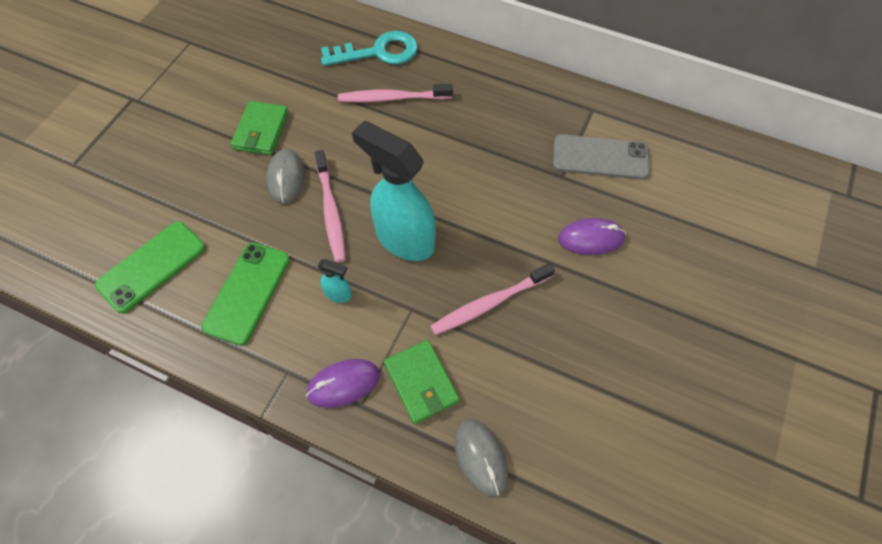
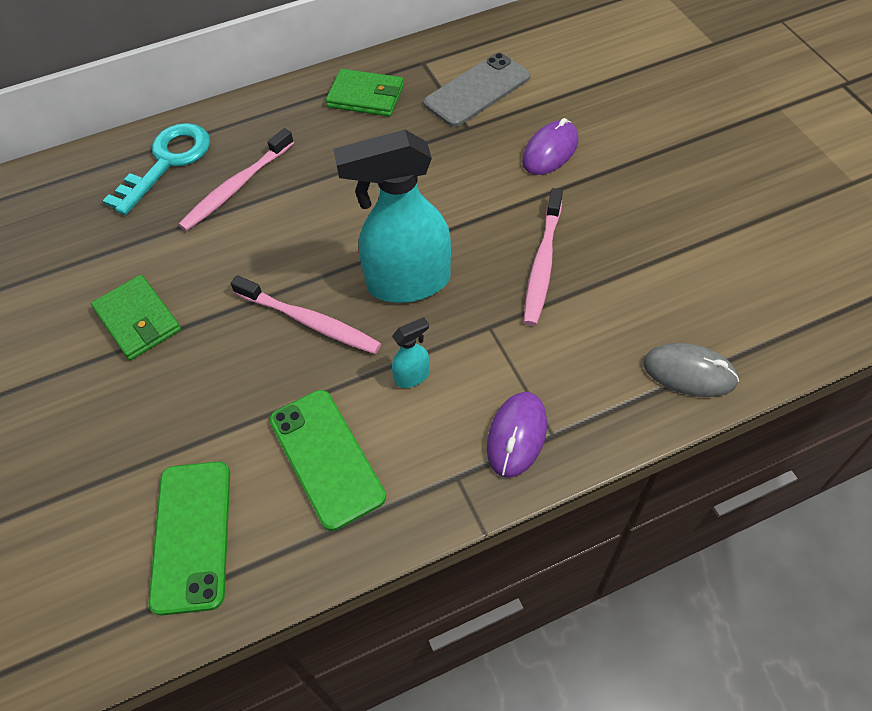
camera: 45 degrees left, 5 degrees down
(286, 178) = (225, 335): grey mouse -> none
(421, 382) = (574, 369): green wallet -> green wallet (366, 96)

